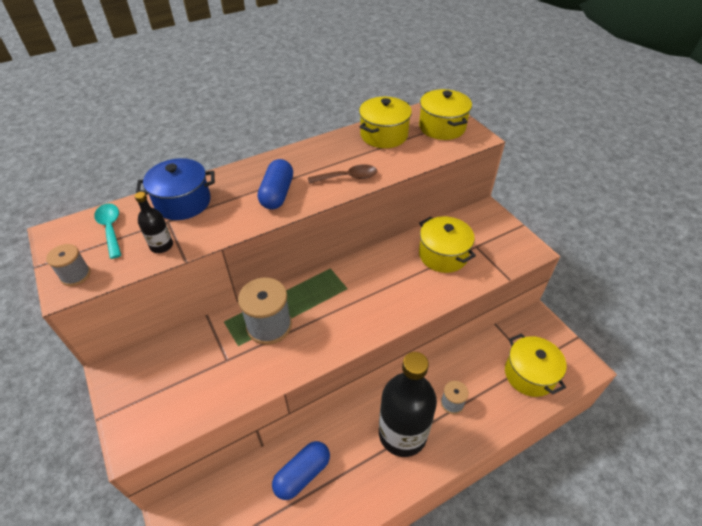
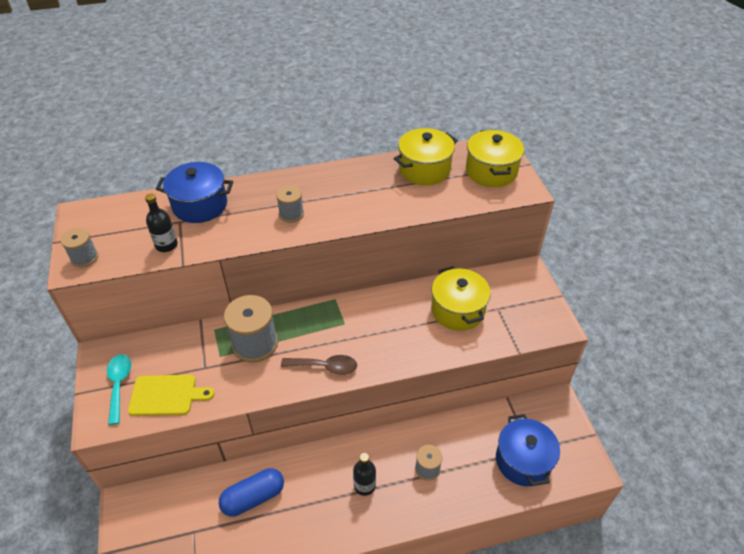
camera: 15 degrees right, 0 degrees up
(111, 228) = (127, 219): turquoise spoon -> turquoise spoon (119, 385)
(196, 396) = (166, 395): none -> yellow cutting board
(277, 194) = (291, 214): blue capsule -> grey spool
(348, 177) = (368, 210): brown spoon -> brown spoon (325, 367)
(402, 434) = (364, 485): black bottle -> black bottle, size x0.43
(529, 374) = (523, 460): yellow pot -> blue pot

